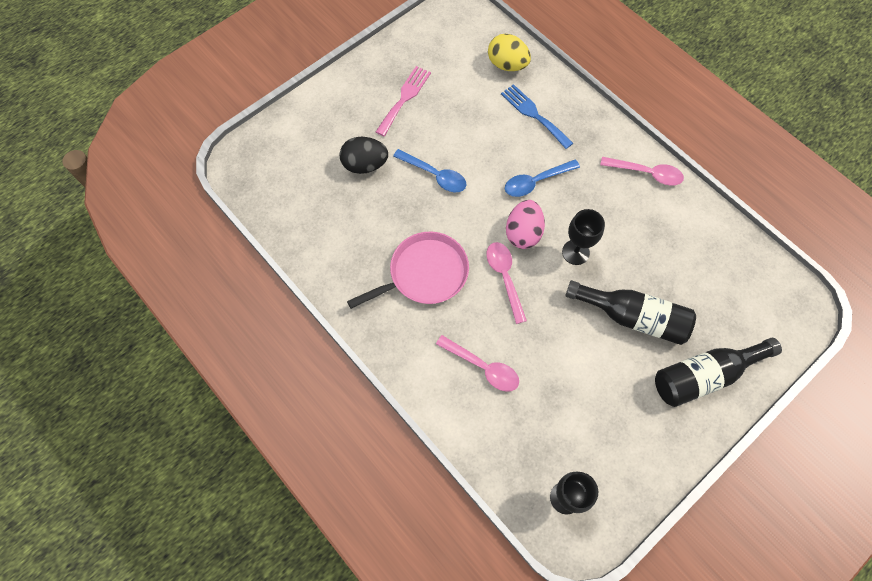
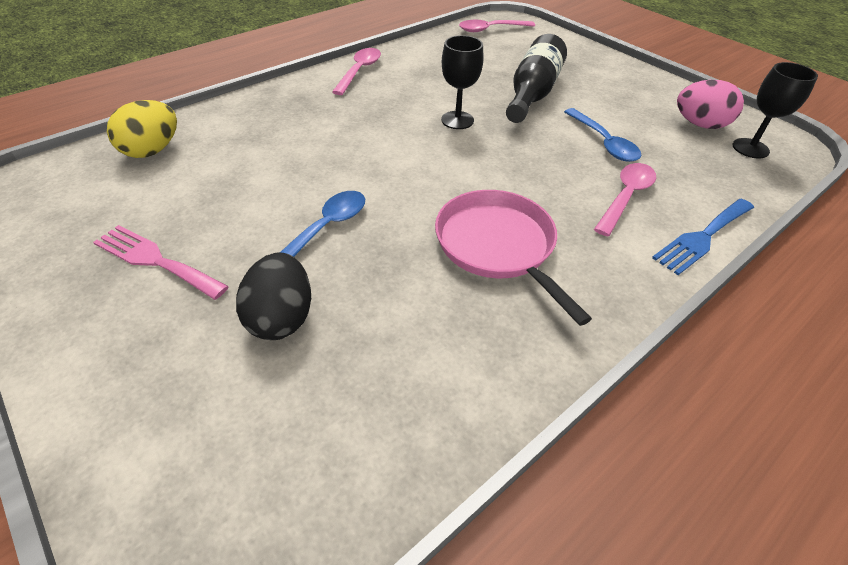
camera: 90 degrees left, 20 degrees down
(505, 278) = (496, 172): pink spoon -> pink spoon (491, 29)
(523, 233) = (431, 154): pink egg -> pink egg (700, 124)
(534, 115) = (251, 134): blue fork -> blue fork (703, 236)
(536, 181) = (355, 140): blue spoon -> blue spoon (603, 142)
(704, 376) = (584, 65): black bottle -> none

